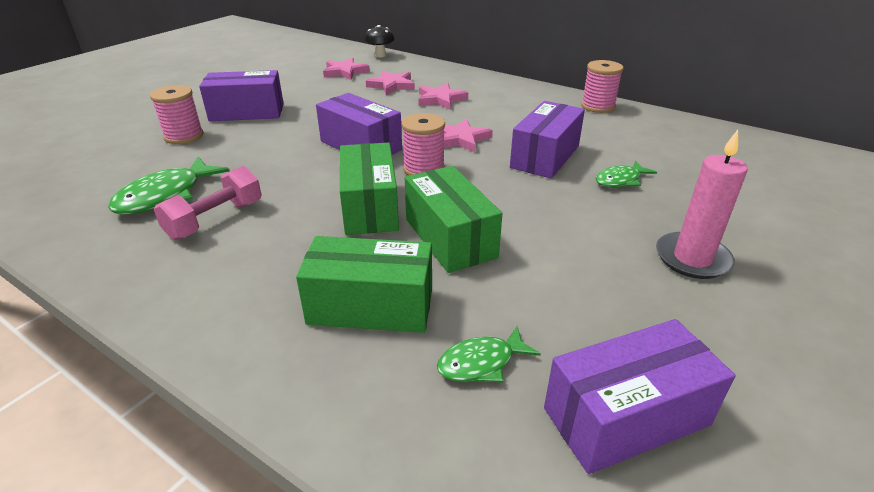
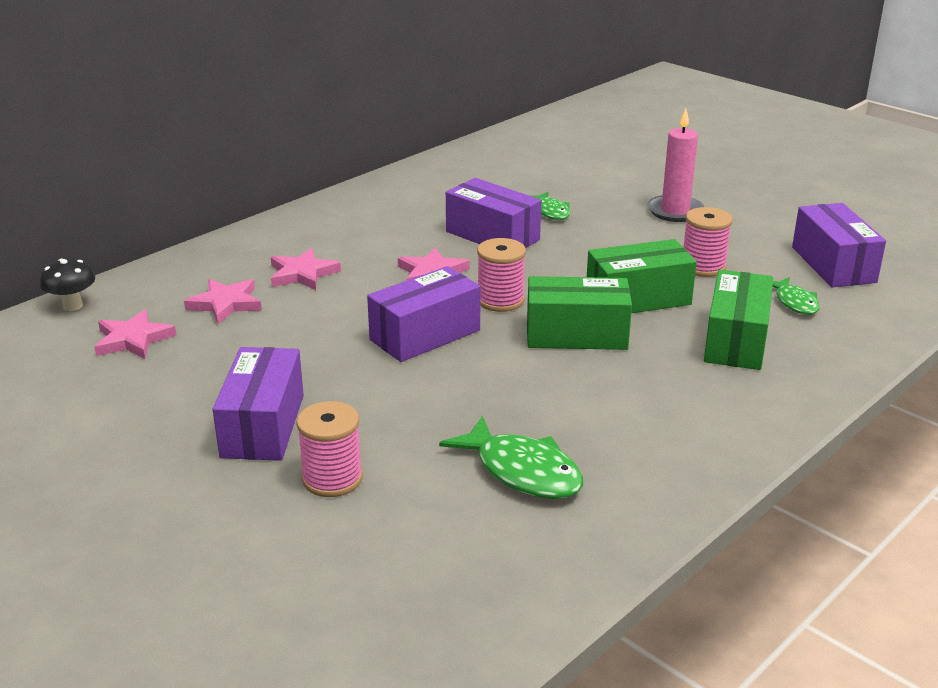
camera: 80 degrees left, 5 degrees down
(215, 220) = (587, 428): pink dumbbell -> none
(598, 106) = (379, 190): pink spool -> pink spool (703, 266)

